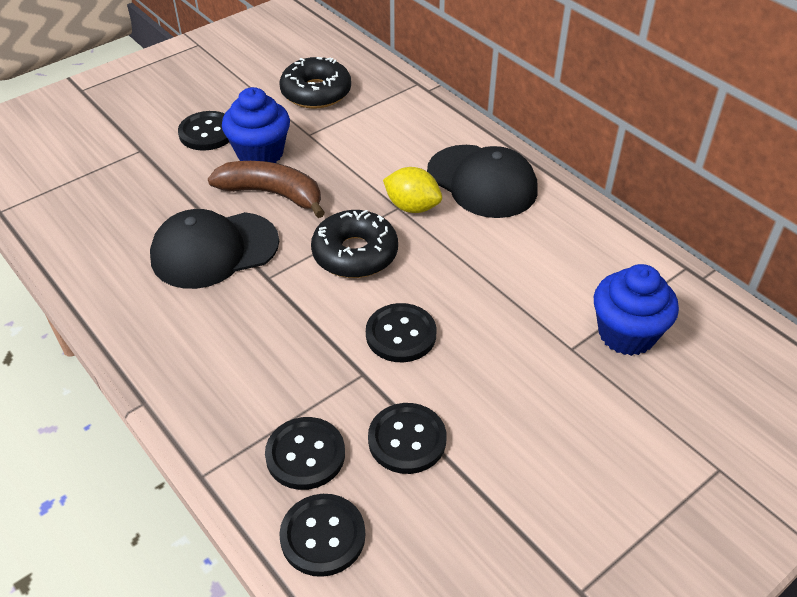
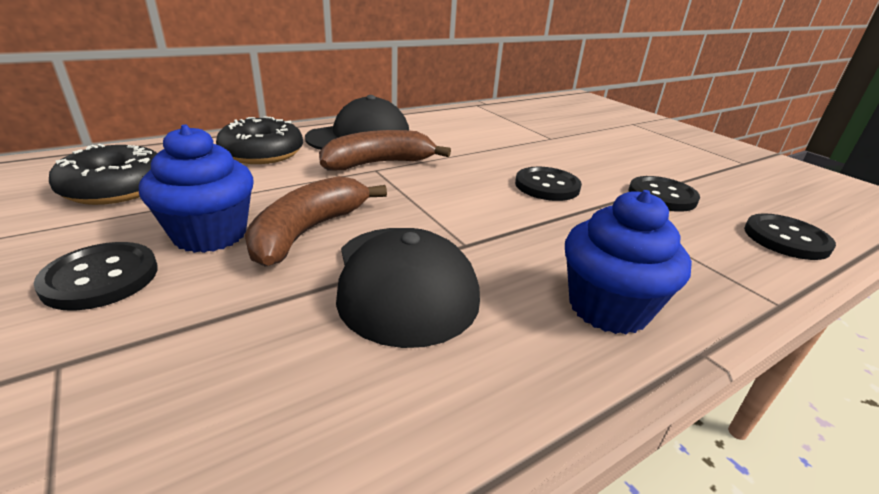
camera: 85 degrees left, 15 degrees down
(305, 455) = (707, 240): black button -> none
(355, 254) = (437, 194): black donut -> black donut (262, 153)
(412, 207) = (378, 164): yellow lemon -> brown banana
(626, 334) = (535, 124): blue cupcake -> blue cupcake (608, 307)

